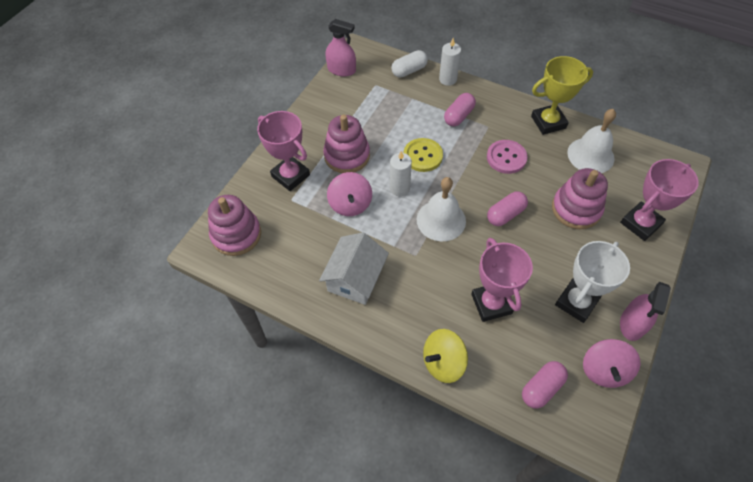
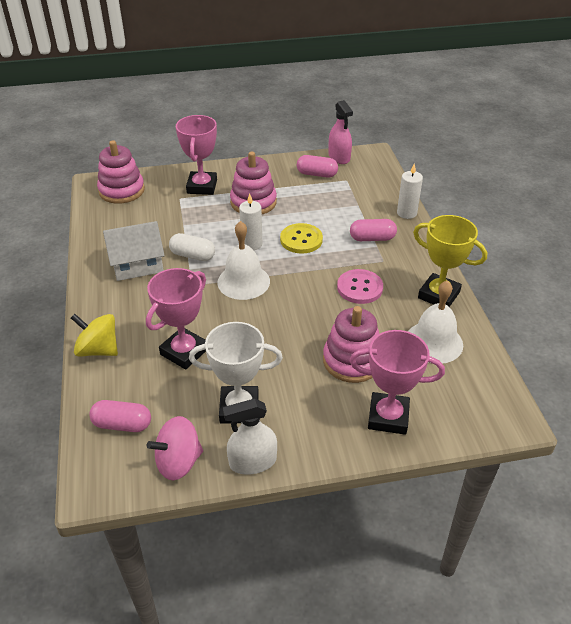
camera: 50 degrees right, 15 degrees down
(350, 204) = (206, 227): pink spinning top -> none
(409, 70) = (386, 189): white capsule -> white capsule (193, 255)
(505, 214) = (292, 317): pink capsule -> pink capsule (317, 174)
(632, 324) = (252, 462): pink spray bottle -> white spray bottle

